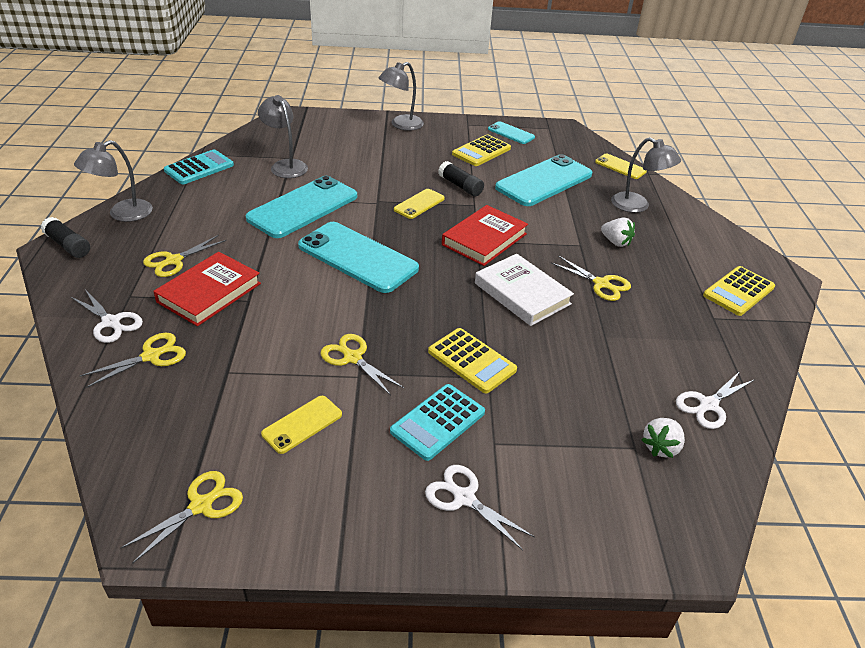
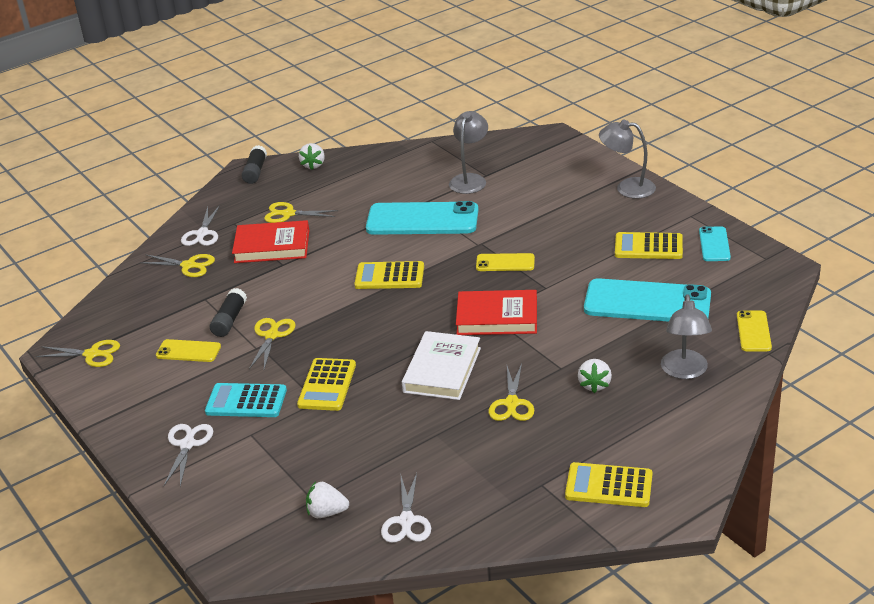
camera: 60 degrees right, 5 degrees down
(122, 214) = (313, 165): grey lamp -> white strawberry
(199, 168) = (411, 152): turquoise calculator -> none
(357, 257) = (389, 276): turquoise phone -> yellow calculator
(460, 186) = (566, 266): black glue stick -> black glue stick (229, 320)
(708, 405) = (406, 521): white scissors -> white scissors turned 105 degrees counterclockwise

